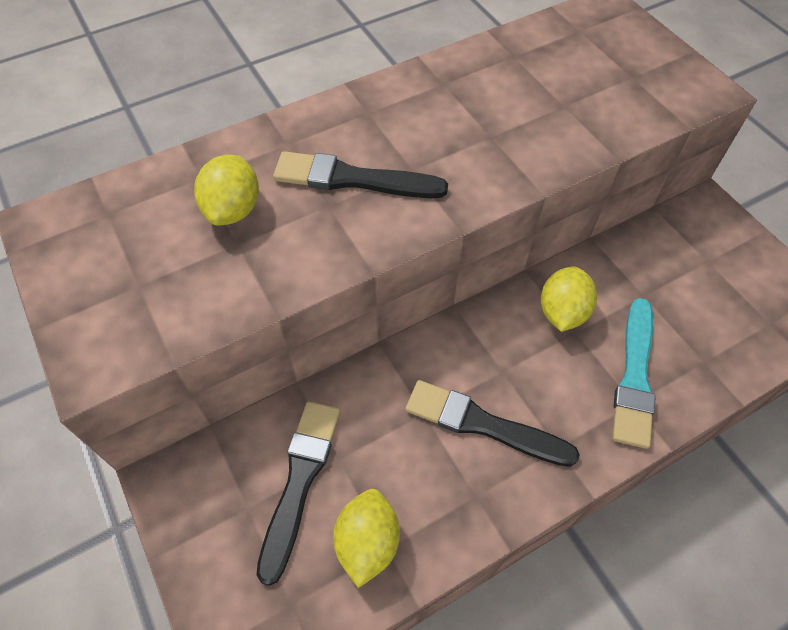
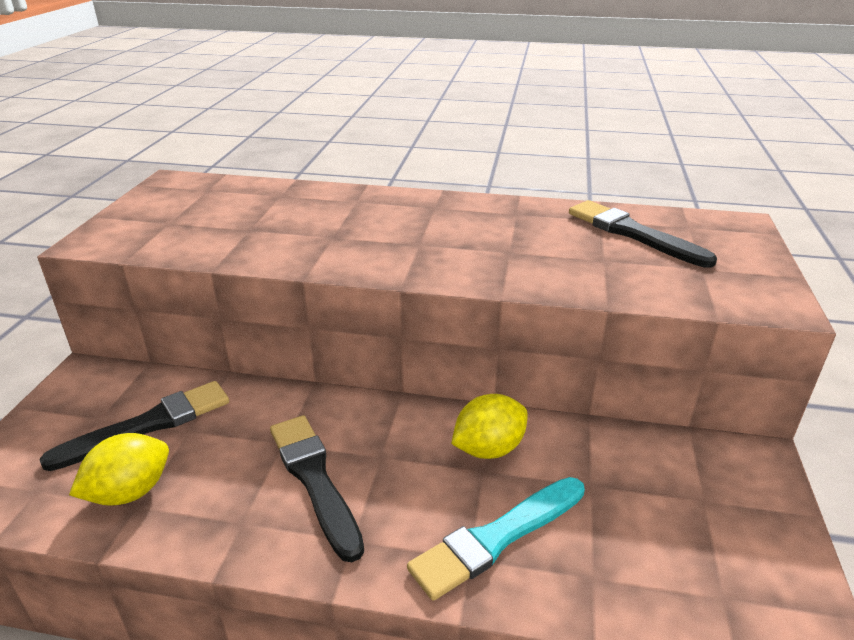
camera: 40 degrees right, 25 degrees down
(233, 209) = (273, 215): yellow lemon -> none
(353, 179) = (369, 232): black brush -> black brush (633, 233)

